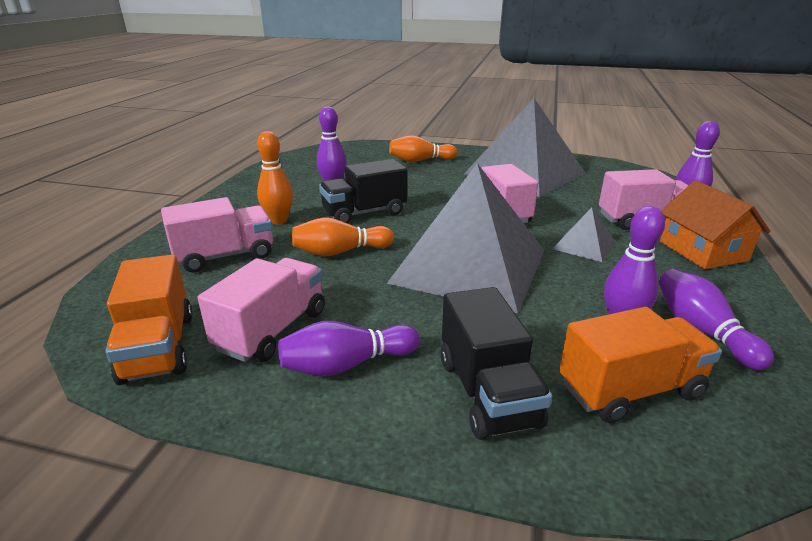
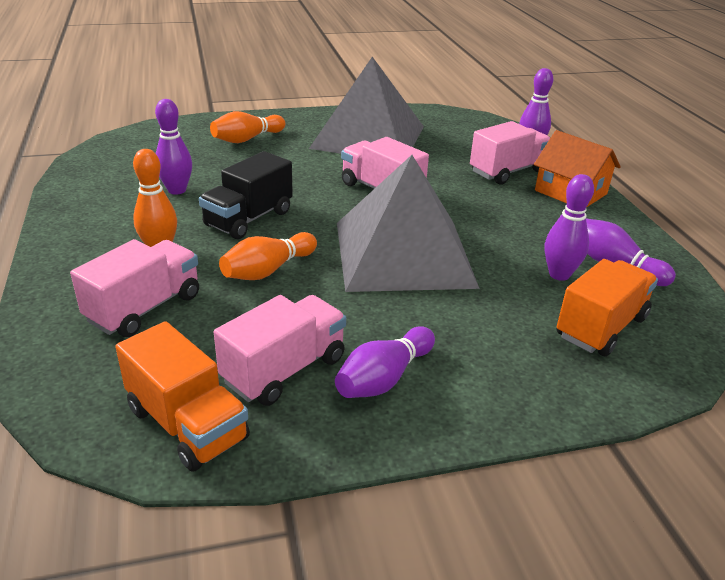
camera: 30 degrees left, 5 degrees up
(272, 330) = (284, 370): pink truck -> pink truck turned 45 degrees clockwise
(487, 392) = (511, 362): black truck -> none
(584, 245) = (480, 208): grey pyramid -> none

